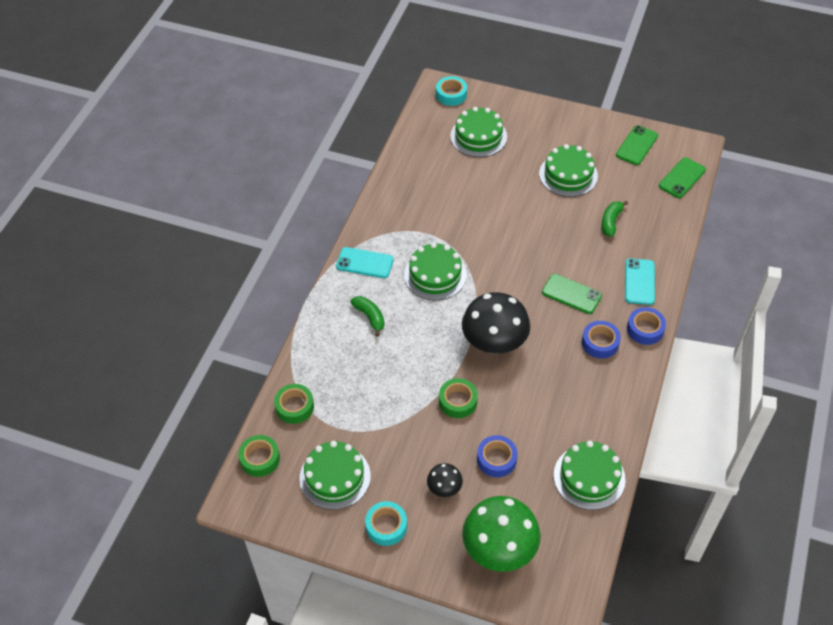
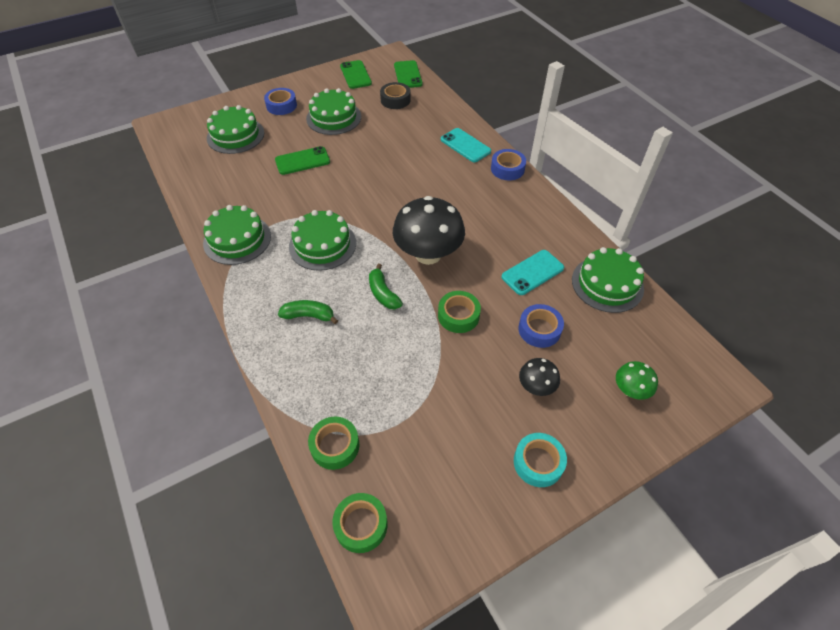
camera: 50 degrees left, 0 degrees up
(335, 477) = (446, 468): green cake -> green cake (237, 239)
(364, 263) = (252, 280): turquoise phone -> turquoise phone (532, 272)
(451, 95) = (178, 123): turquoise tape -> none
(499, 549) = (630, 390): green mushroom -> green mushroom, size x0.48
(571, 294) = (435, 183): green phone -> green phone (302, 161)
(600, 343) = (494, 198): blue tape -> blue tape (281, 106)
(611, 222) = (399, 125): green banana -> green banana (383, 293)
(638, 195) = (395, 100): none -> black tape

